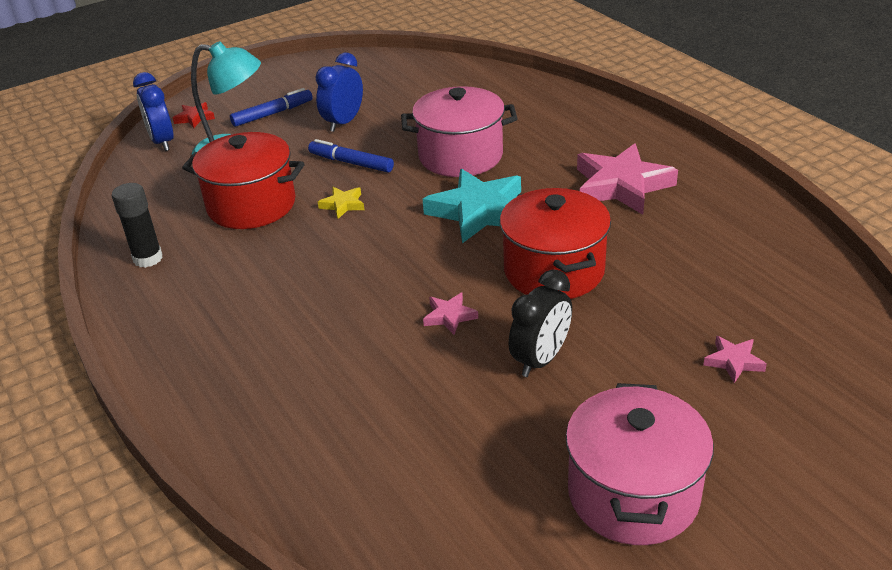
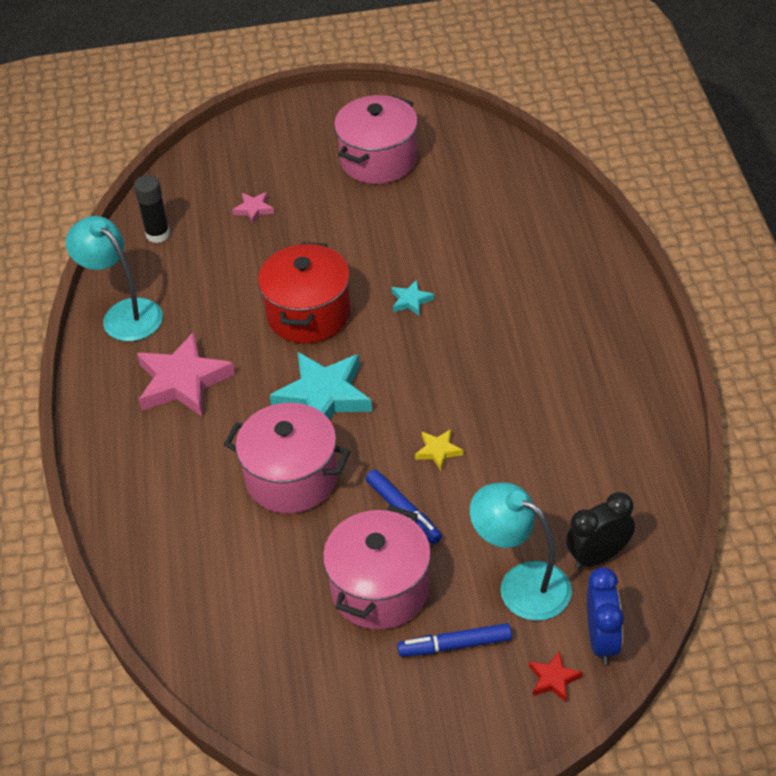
camera: 155 degrees left, 10 degrees up
(148, 258) = (639, 447): black glue stick -> black glue stick (158, 234)
(251, 205) = (526, 484): red pot -> none
(343, 122) = (380, 589): blue clock -> pink pot
(449, 316) = (411, 301): pink star -> turquoise star
(540, 360) = (371, 248): black clock -> black clock (598, 556)
(744, 216) = (124, 313): none -> turquoise lamp

